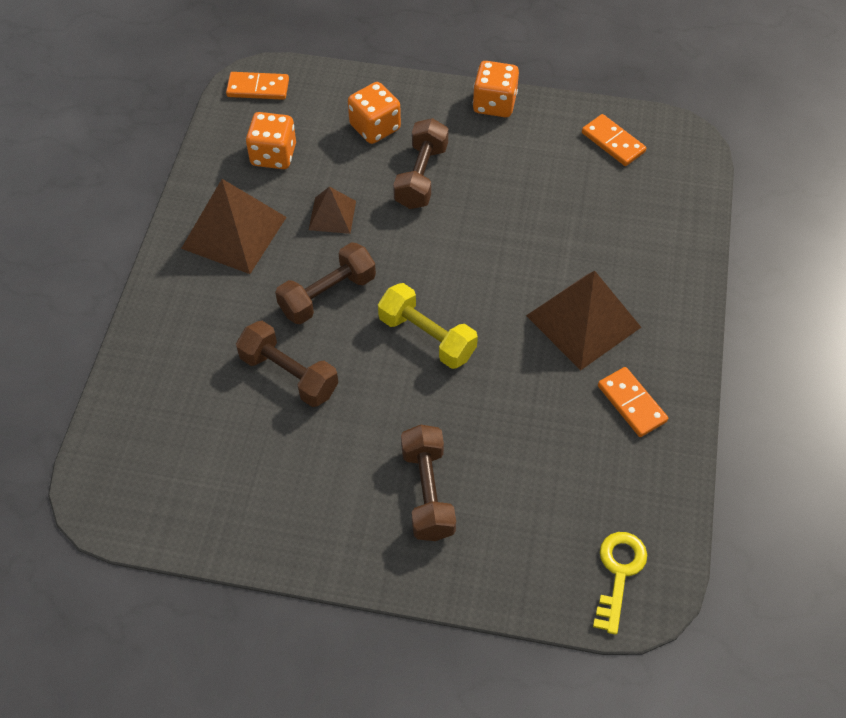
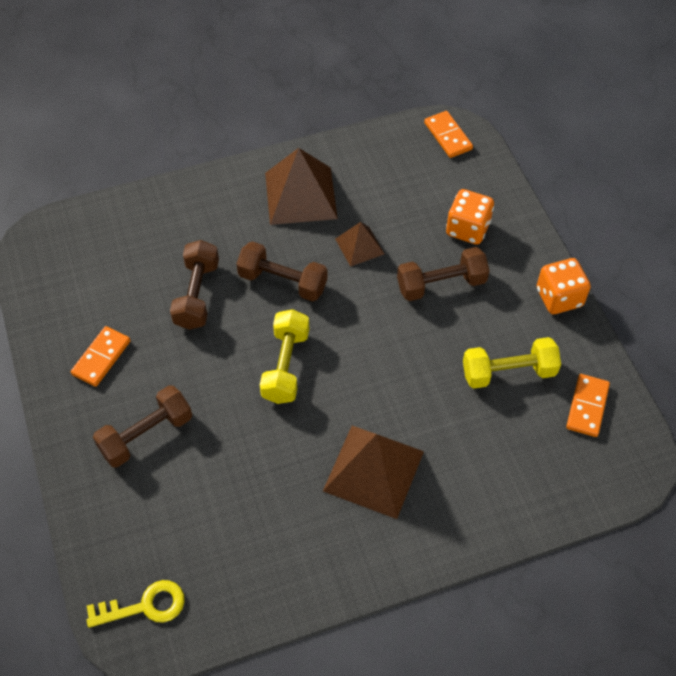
camera: 60 degrees right, 0 degrees up
(273, 155) = (390, 180): orange dice -> none
(545, 176) = (508, 372): none -> yellow dumbbell
(631, 403) = (312, 545): orange domino -> orange domino (101, 358)

